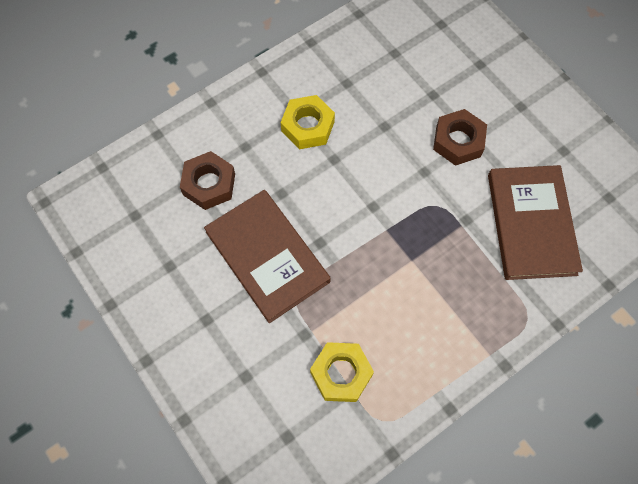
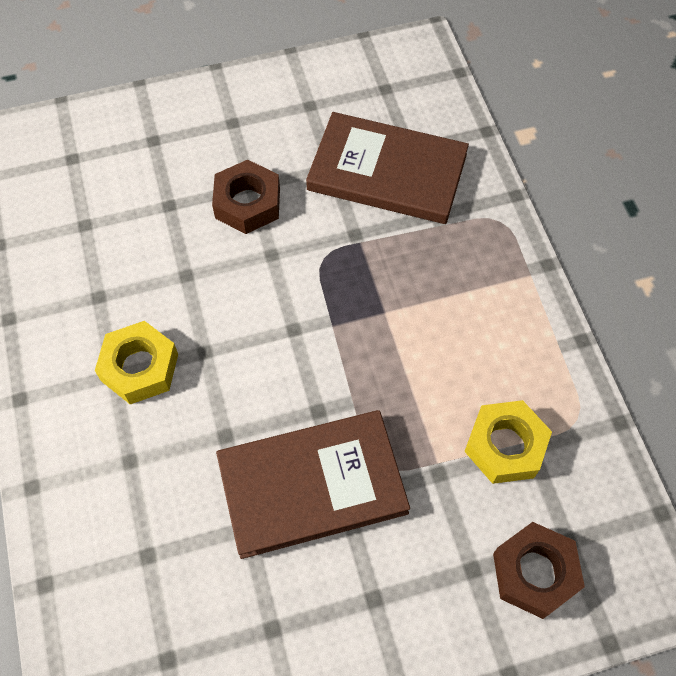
camera: 70 degrees left, 5 degrees down
(209, 184) = (166, 531): brown nut -> brown nut (534, 572)

